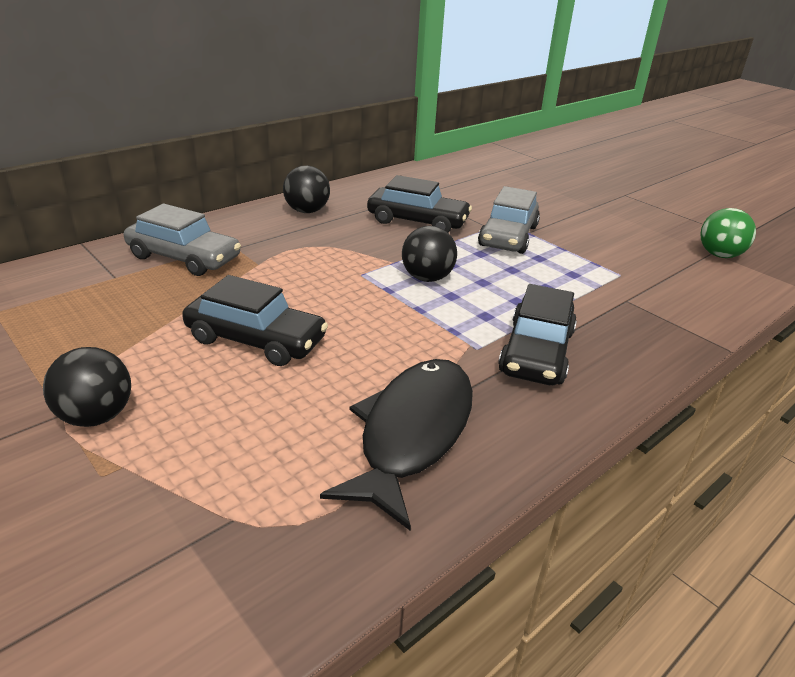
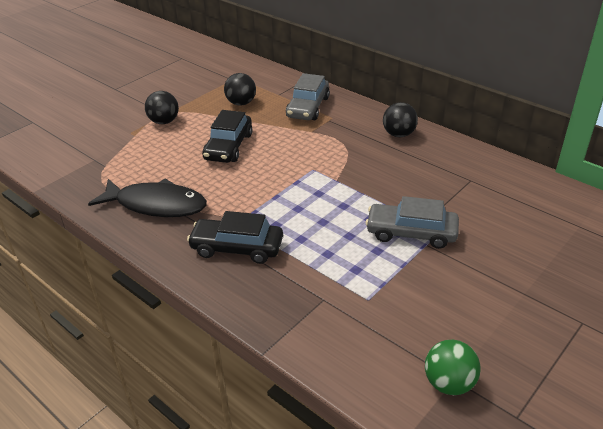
camera: 85 degrees right, 5 degrees up
(417, 221) = (412, 184): black car -> none
(427, 278) = (319, 196): black ball -> black ball (241, 103)

